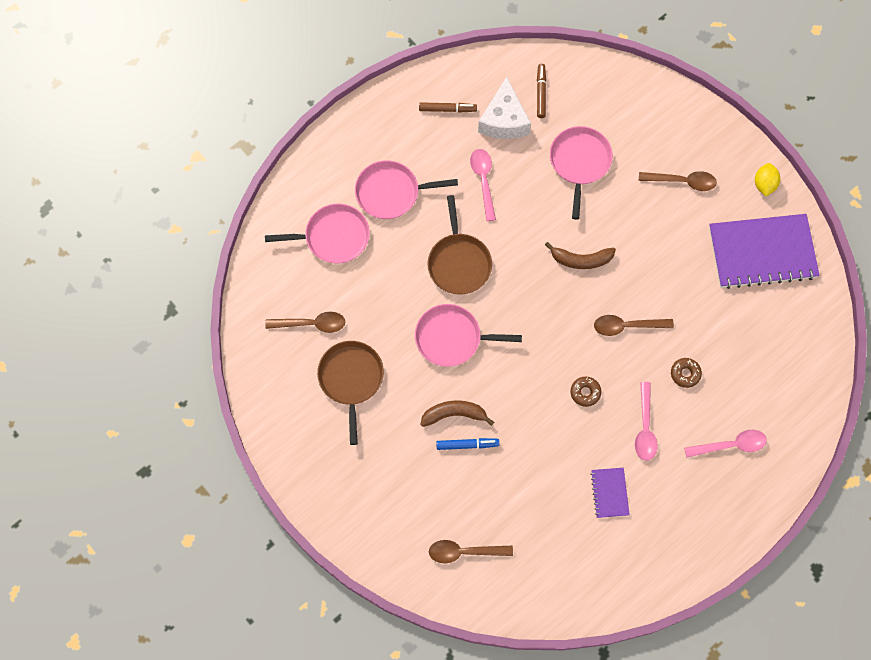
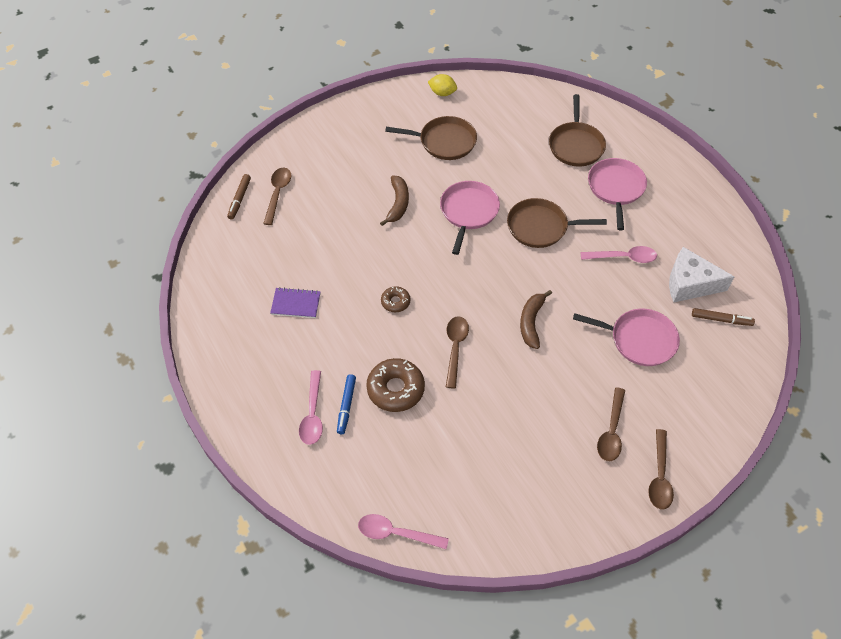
camera: 100 degrees right, 15 degrees down
(311, 324) = (498, 123): brown spoon -> brown spoon (659, 476)
(333, 237) = (576, 145): pink pan -> brown pan
(447, 109) = (702, 241): brown marker -> brown marker (239, 199)
(467, 445) = (368, 208): blue marker -> blue marker (346, 406)
(645, 428) = (349, 344): pink spoon -> pink spoon (396, 533)
(685, 374) = (395, 389): brown donut -> brown donut, size x1.84
(762, 252) = (518, 494): purple notebook -> none
(764, 184) = (602, 516): yellow lemon -> yellow lemon (442, 93)

